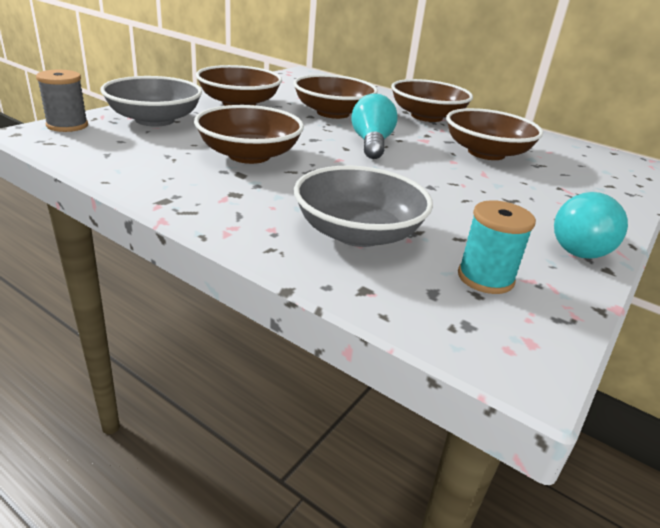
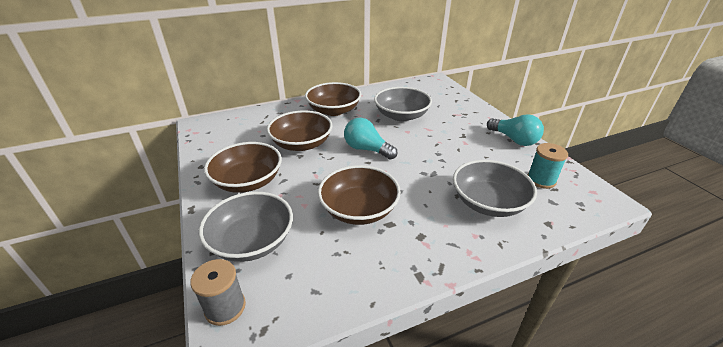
camera: 55 degrees left, 5 degrees up
(486, 153) = (401, 115): brown bowl -> grey bowl

